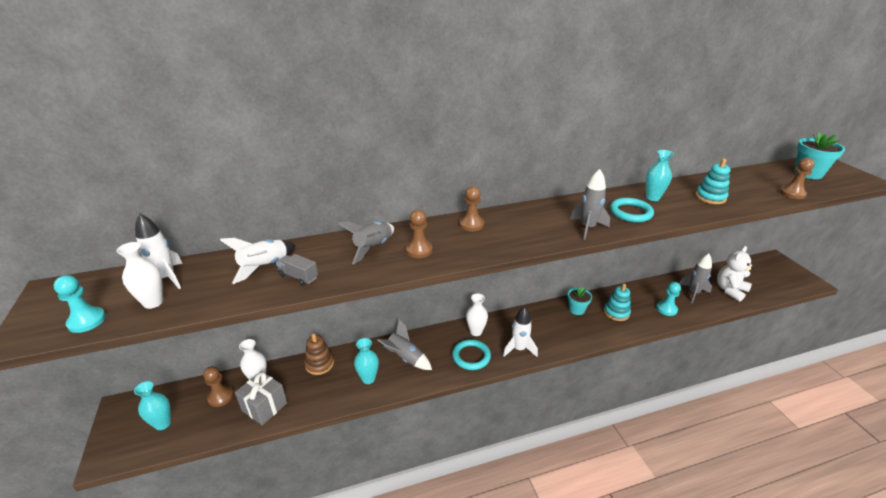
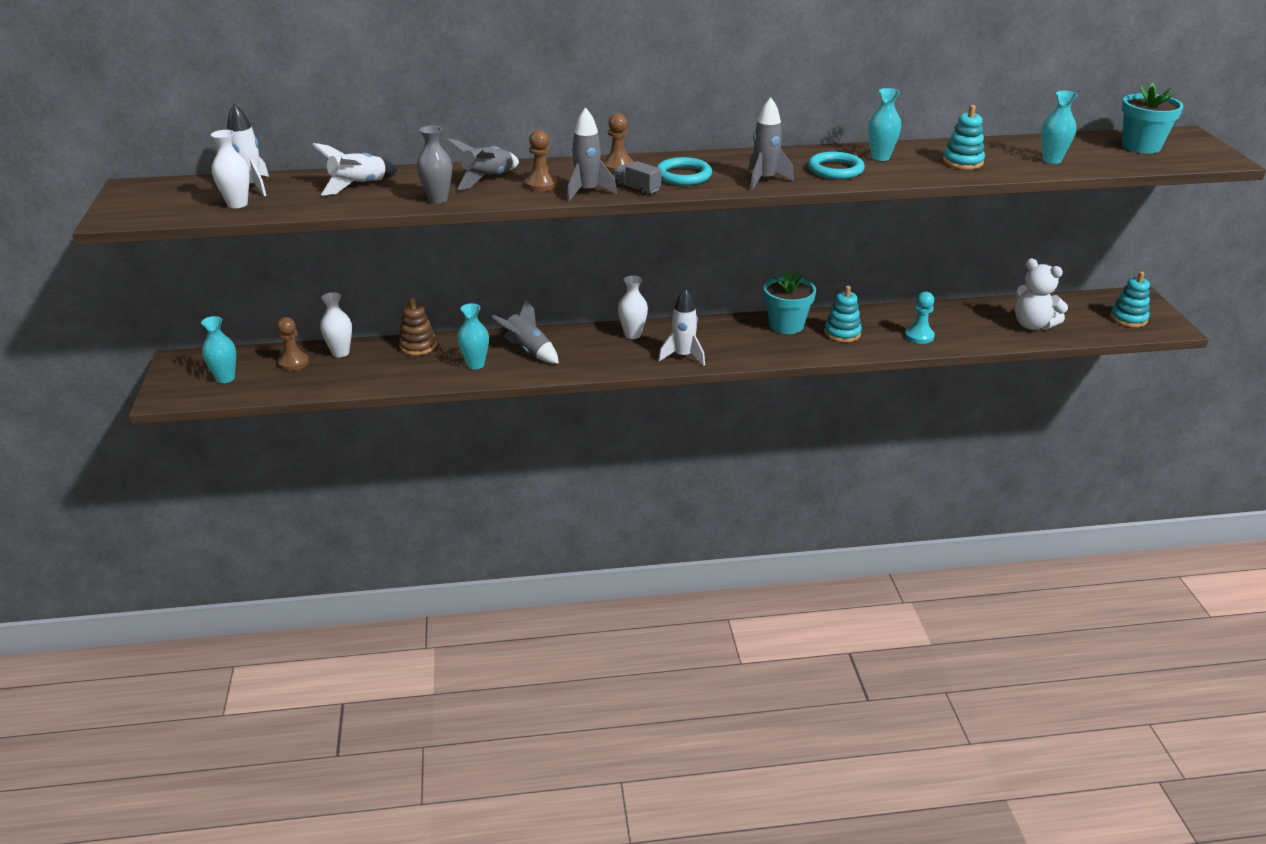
camera: 10 degrees right, 0 degrees up
(87, 321) = (172, 212): turquoise pawn -> none
(264, 406) = (344, 376): grey gift -> none
(298, 276) = (394, 196): grey truck -> grey truck (637, 188)
(337, 276) = (437, 199): none -> grey vase
(471, 356) = (615, 357): turquoise ring -> turquoise ring (683, 176)
(576, 309) = (786, 325): turquoise flower pot -> turquoise flower pot, size x1.52
(693, 293) = (973, 323): grey rocket -> grey rocket (587, 192)
(730, 290) = (1033, 325): white teddy bear -> white teddy bear turned 105 degrees counterclockwise
(765, 190) = (1051, 160): none -> turquoise vase
(782, 278) = (1128, 318): none -> turquoise stacking toy
(792, 193) = (1087, 166): brown pawn -> none

